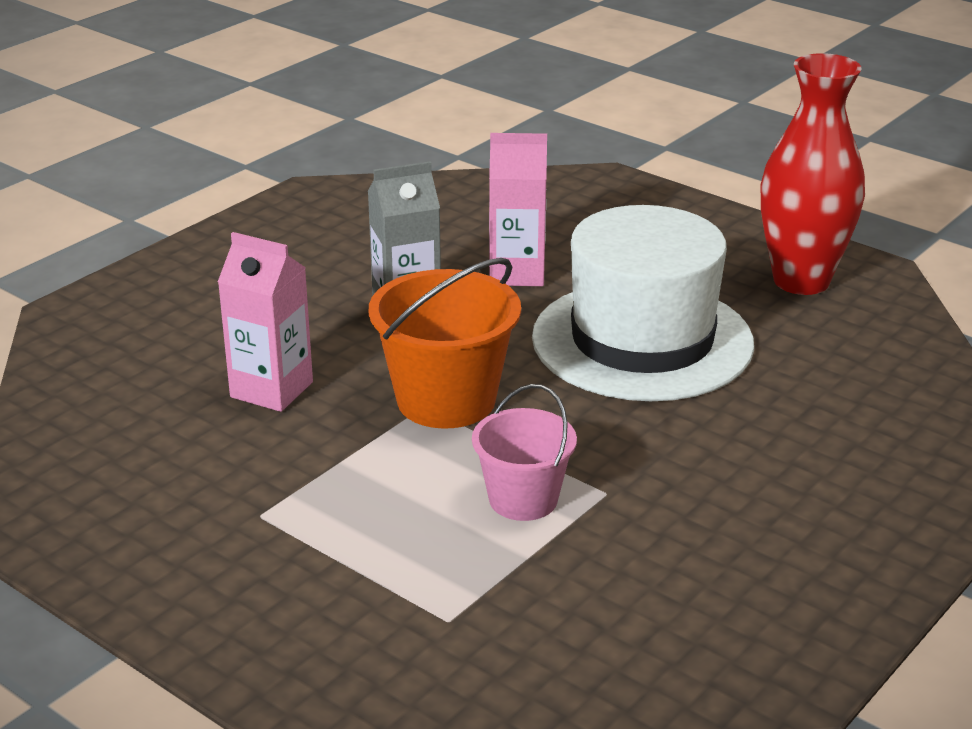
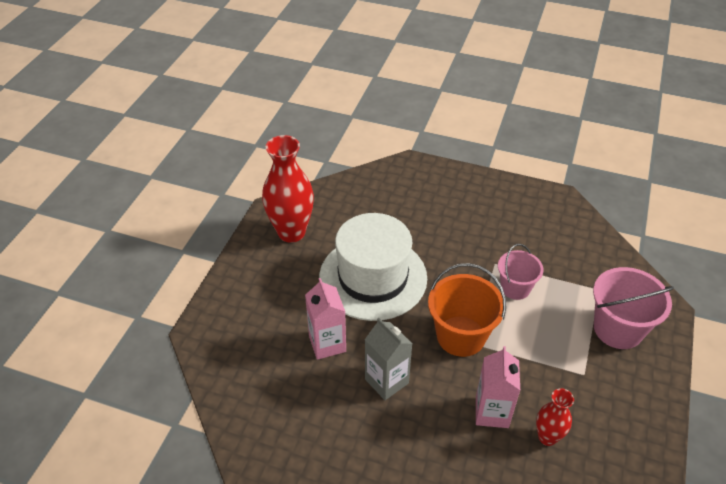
camera: 110 degrees left, 15 degrees up
(180, 430) = (547, 437): none -> red vase
(326, 605) = (618, 329): none -> pink bucket

